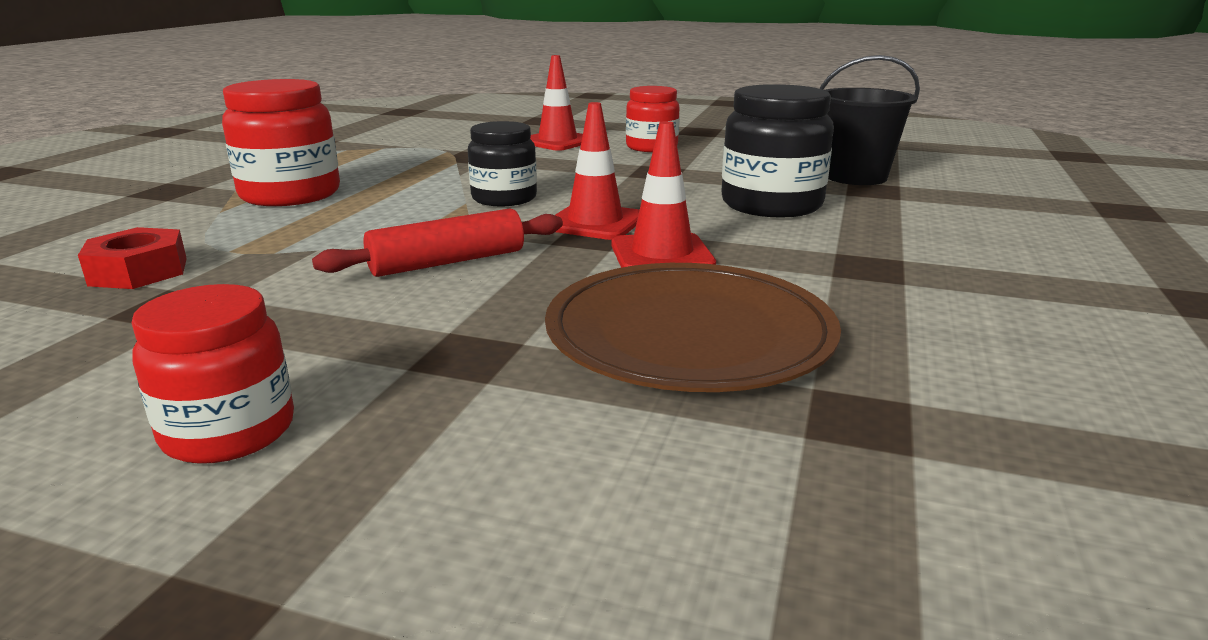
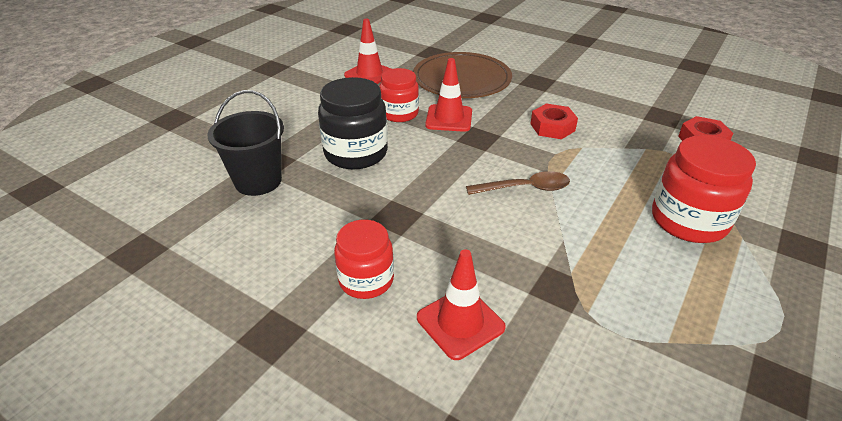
camera: 165 degrees left, 15 degrees up
(229, 431) = (598, 68): red jar -> red jar (399, 113)
(447, 262) = (552, 127): red rolling pin -> red nut
(504, 198) = (524, 188): black jar -> brown spoon
(595, 222) = (471, 150): red traffic cone -> red traffic cone (369, 74)

